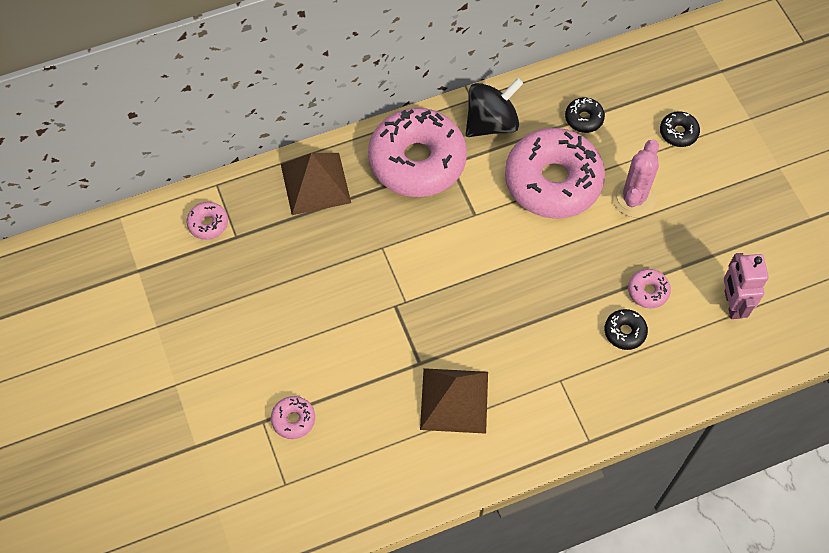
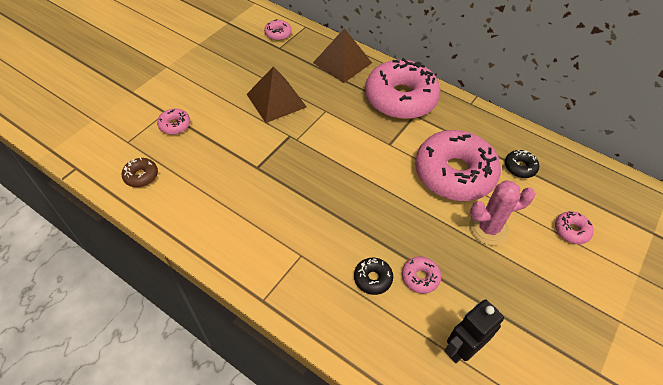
camera: 55 degrees right, 10 degrees down
(352, 489) = (141, 176): none -> brown donut
(454, 400) = (241, 199): brown pyramid -> brown pyramid (276, 100)
(491, 123) = (464, 120): black spinning top -> none
(678, 133) = (571, 230): black donut -> pink donut
(732, 304) = (461, 348): pink robot -> black robot

